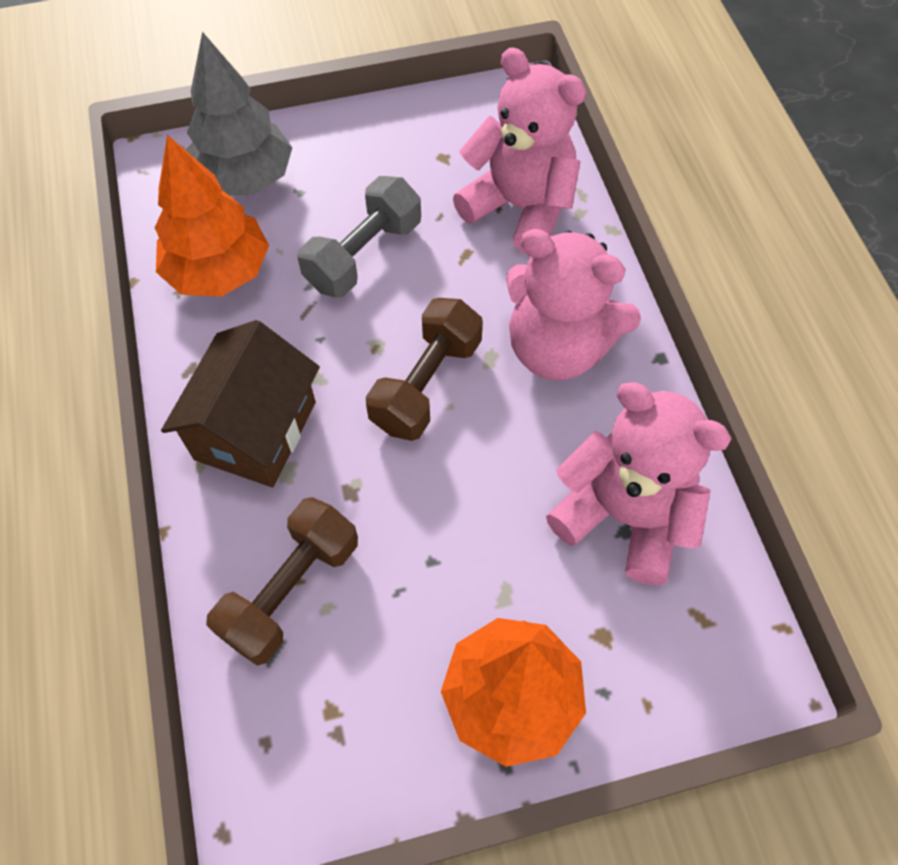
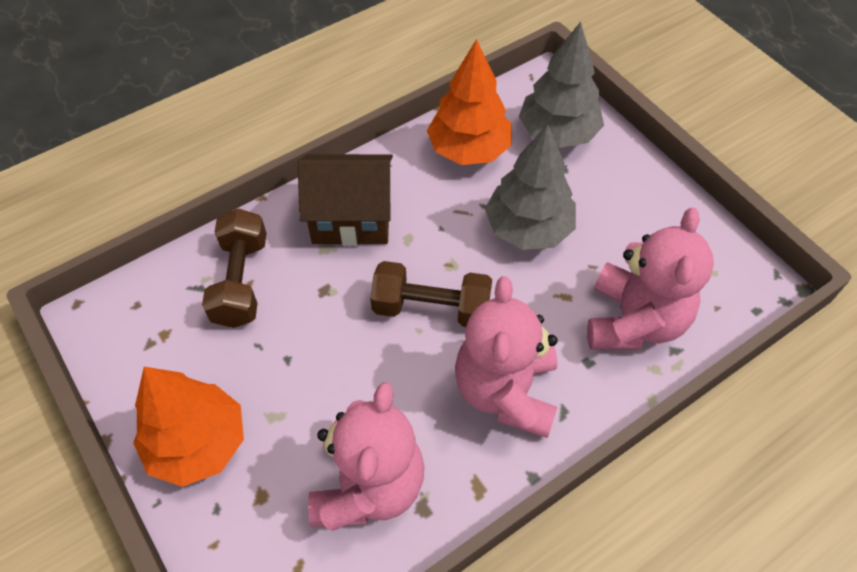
camera: 70 degrees right, 5 degrees down
(291, 590) = (241, 281): brown dumbbell -> brown dumbbell turned 75 degrees clockwise
(364, 255) = (528, 229): grey dumbbell -> grey tree

